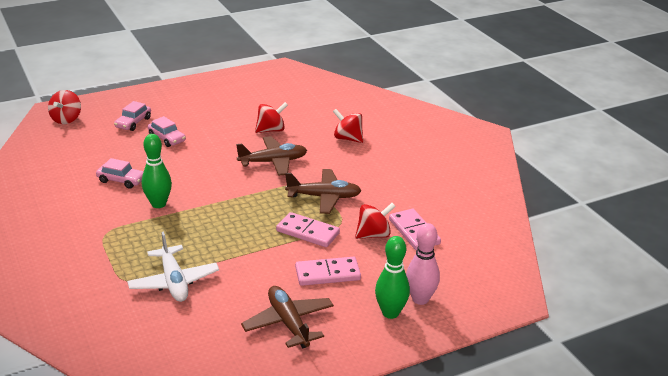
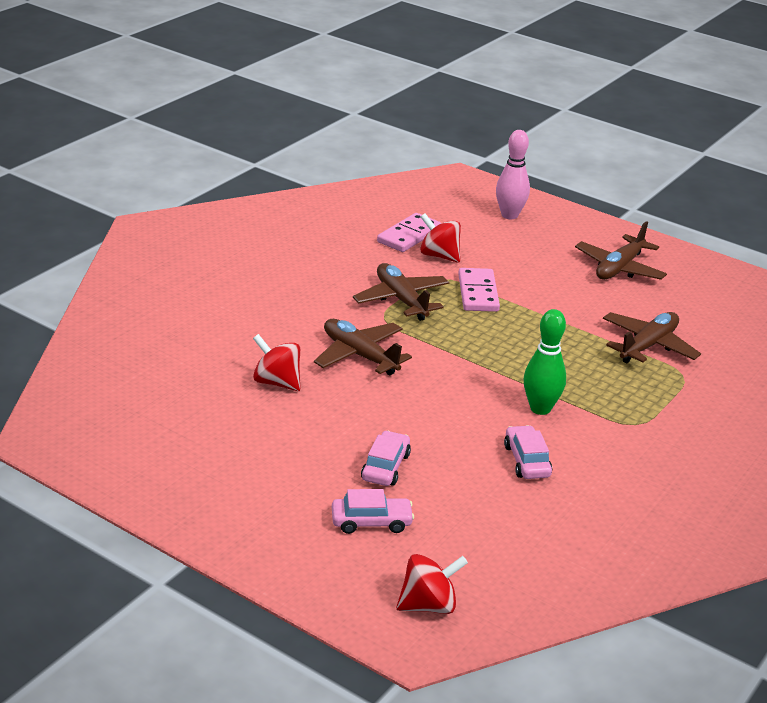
camera: 120 degrees left, 0 degrees up
(174, 282) = (648, 346): white plane -> brown plane
(327, 274) = (530, 266): pink domino -> none
(348, 138) = (246, 316): red spinning top -> none
(390, 313) = (545, 225): green bowling pin -> none

